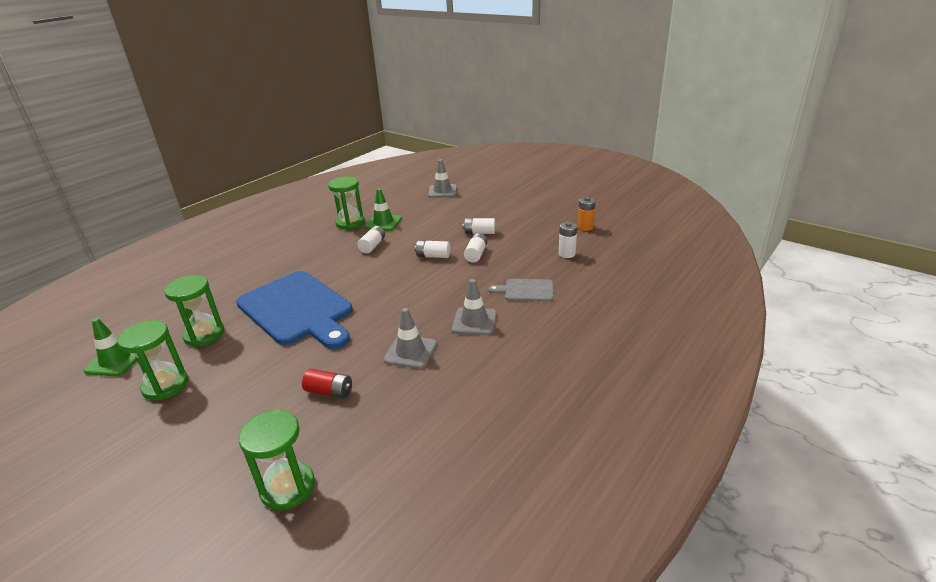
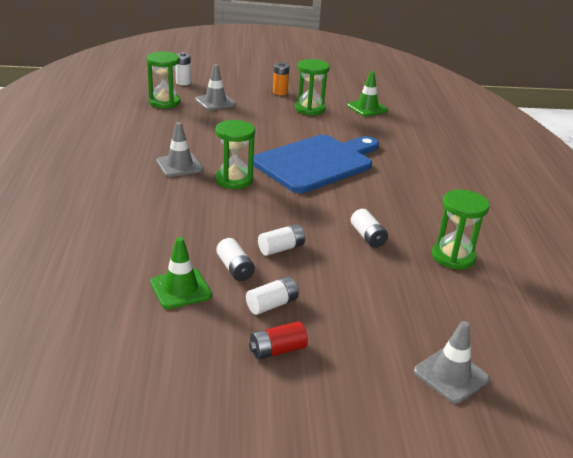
camera: 135 degrees right, 0 degrees up
(204, 334) = (348, 131): green hourglass -> green hourglass (234, 180)
(297, 310) = (317, 162): blue cutting board -> blue cutting board turned 135 degrees clockwise
(329, 392) = (203, 133): red battery -> red battery (277, 350)
(383, 223) = (416, 272): green traffic cone -> green traffic cone (181, 289)
(474, 321) = (152, 200): grey traffic cone -> grey traffic cone (215, 102)
(526, 290) = (129, 244): grey cutting board -> none
(567, 254) = (117, 312): white battery -> white battery (183, 82)
(585, 227) = (122, 381): orange battery -> orange battery (280, 92)

